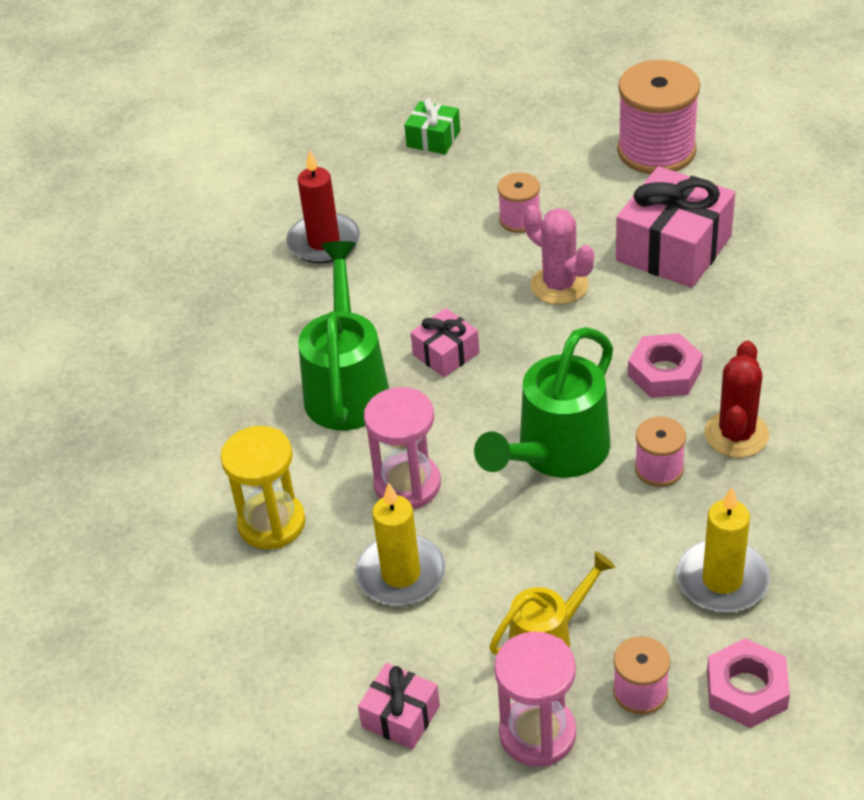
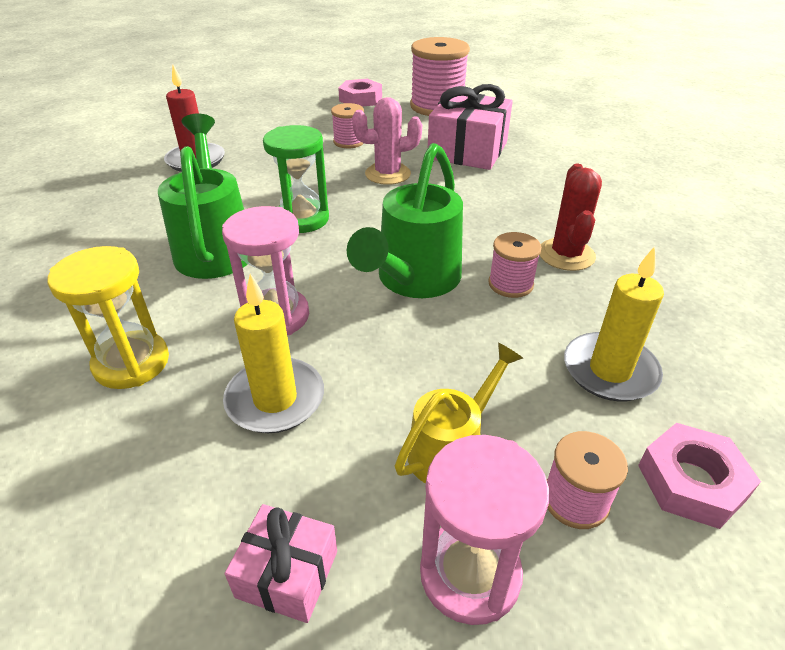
camera: 15 degrees left, 5 degrees down
(433, 139) = (278, 107): green gift -> none
(446, 353) = (302, 219): pink gift -> green hourglass
(559, 285) = (387, 174): pink cactus -> pink cactus turned 45 degrees counterclockwise
(664, 372) = (489, 219): pink nut -> pink nut (360, 99)

